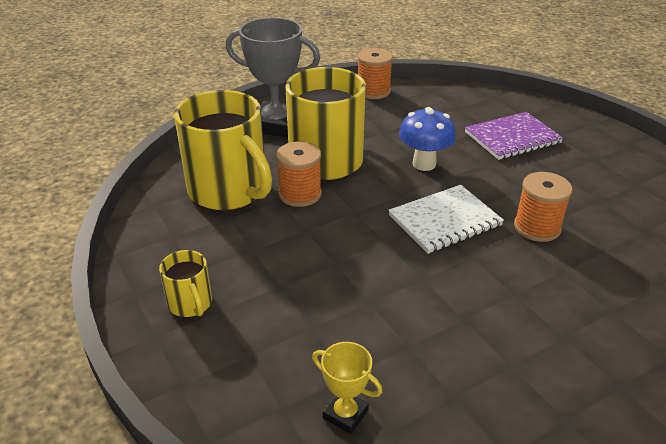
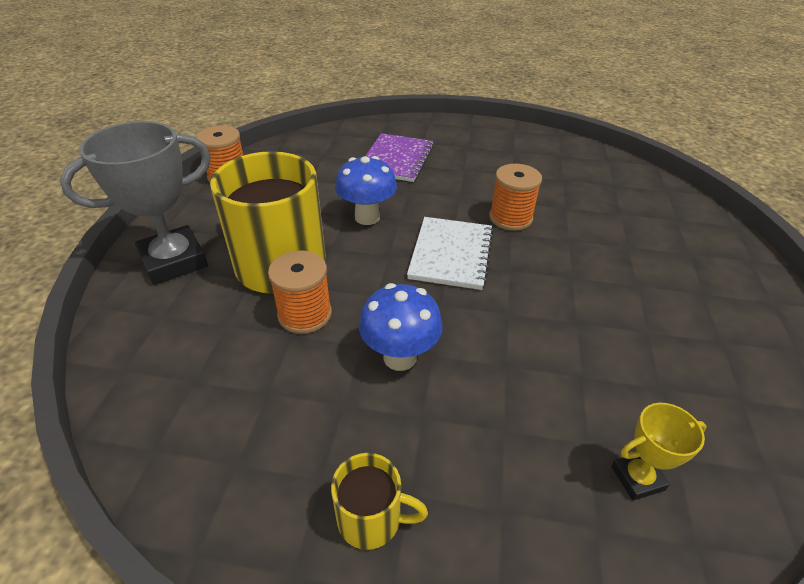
camera: 50 degrees left, 5 degrees up
(229, 190) = (225, 363): yellow mug -> none
(315, 251) = (400, 357): none -> blue mushroom

